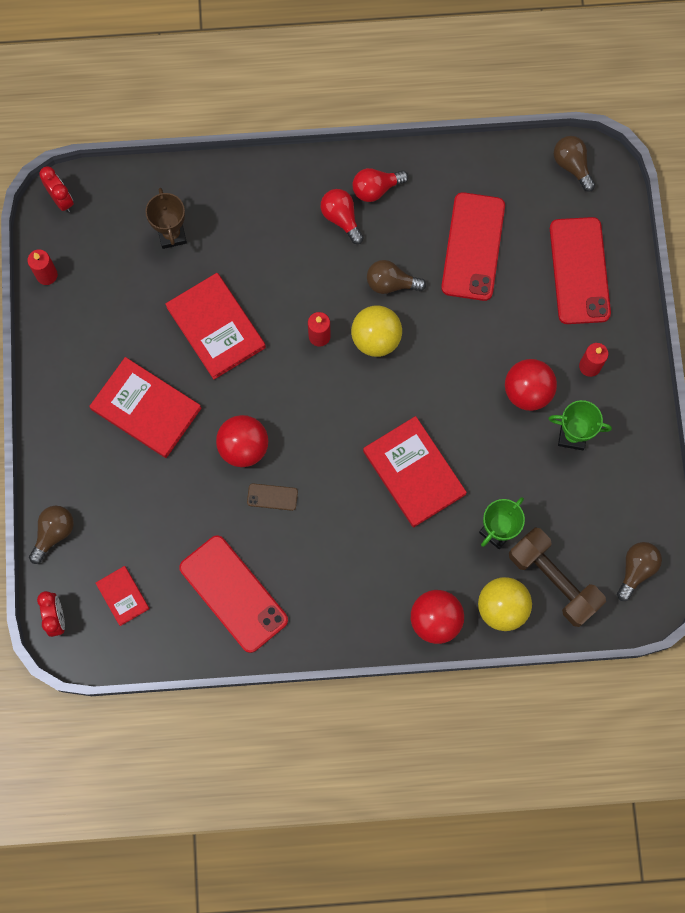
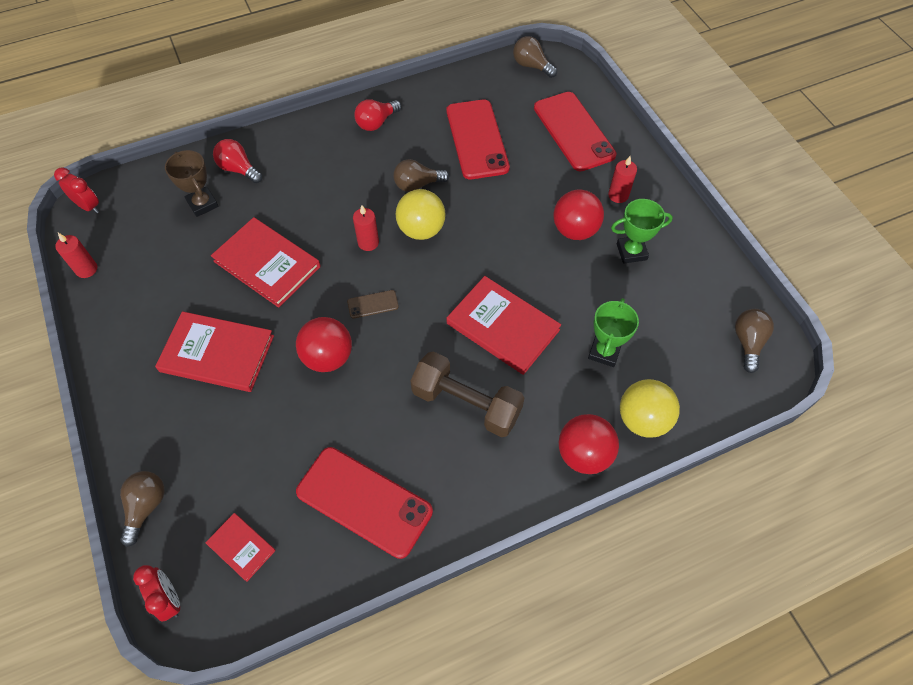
camera: 20 degrees left, 15 degrees down
(272, 497) = (372, 393): brown phone -> brown phone (373, 304)
(341, 218) = (354, 150): red light bulb -> red light bulb (238, 169)
(553, 580) = (678, 377): brown dumbbell -> brown dumbbell (466, 403)

